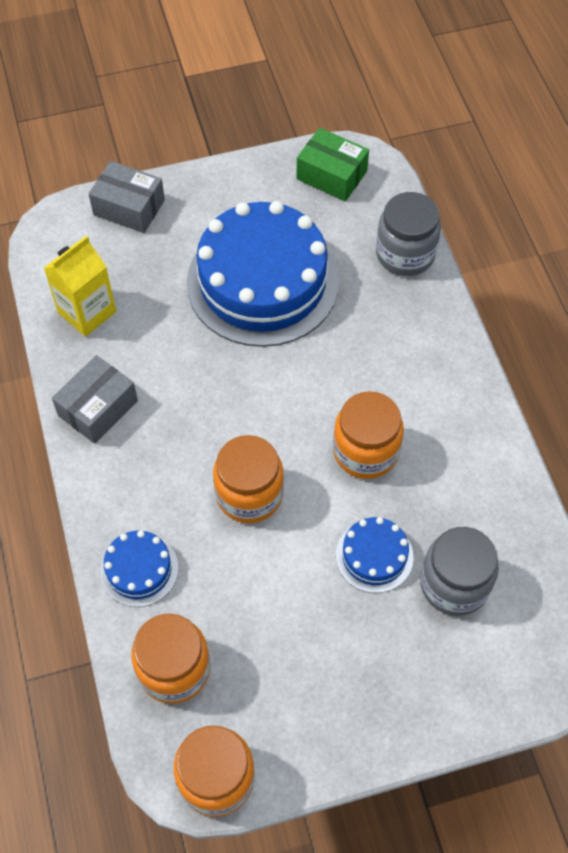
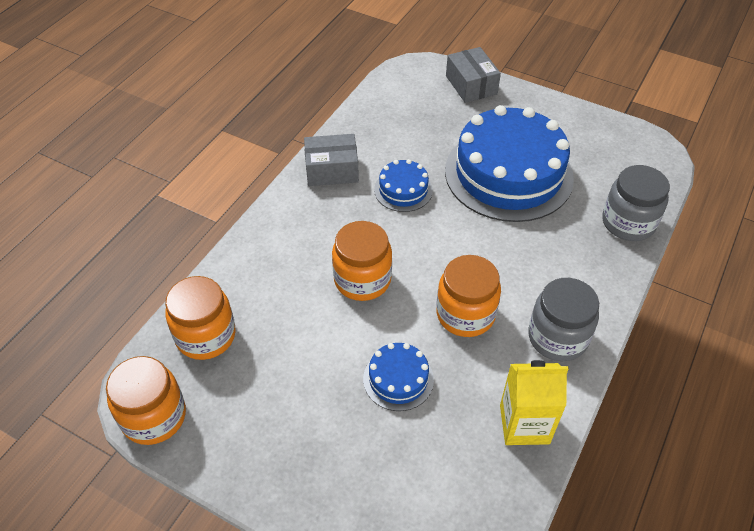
camera: 45 degrees right, 10 degrees down
(87, 312) = (384, 120): yellow carton -> yellow carton (524, 424)
(139, 569) = (252, 268): blue cake -> blue cake (403, 190)
(331, 175) = (625, 147): green box -> none
(454, 584) = (432, 443): grey jar -> grey jar (557, 337)

